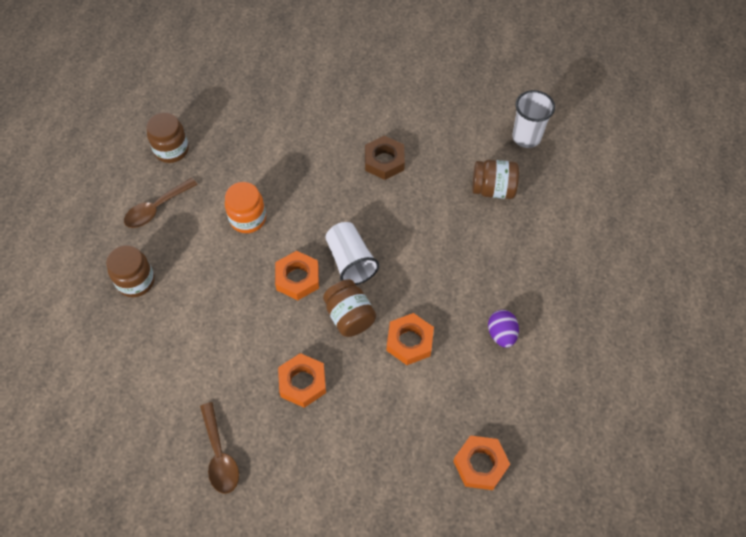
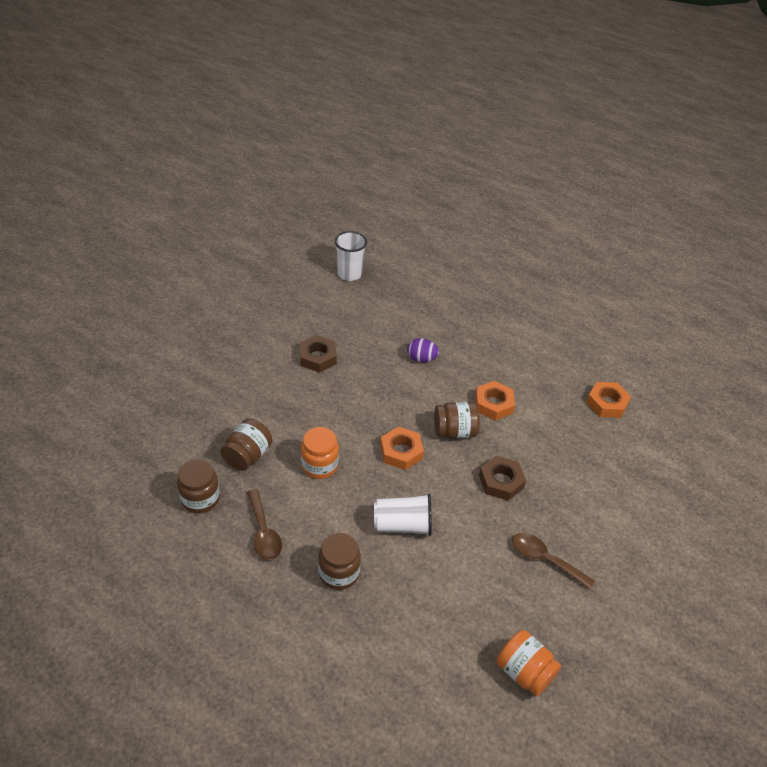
camera: 70 degrees left, 15 degrees down
(84, 471) = (524, 672): none -> orange jar
(219, 455) = (545, 560): brown spoon -> brown spoon turned 150 degrees counterclockwise
(302, 382) = (501, 481): orange nut -> brown nut
(350, 261) = (403, 412): white cup -> white cup (402, 525)
(493, 189) = (385, 309): brown jar -> brown jar (247, 456)
(501, 334) = (510, 353): purple egg -> purple egg (421, 359)

